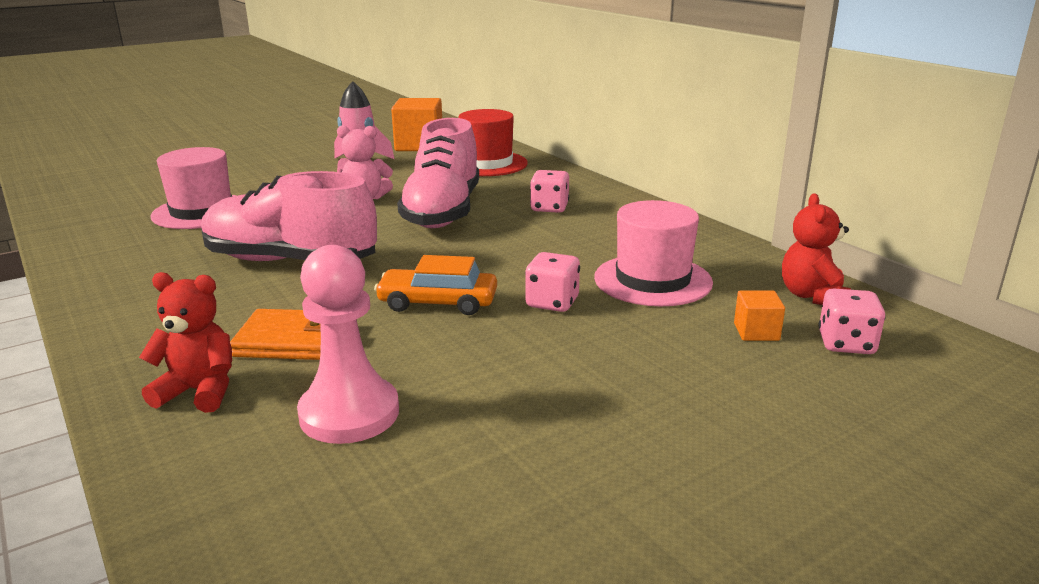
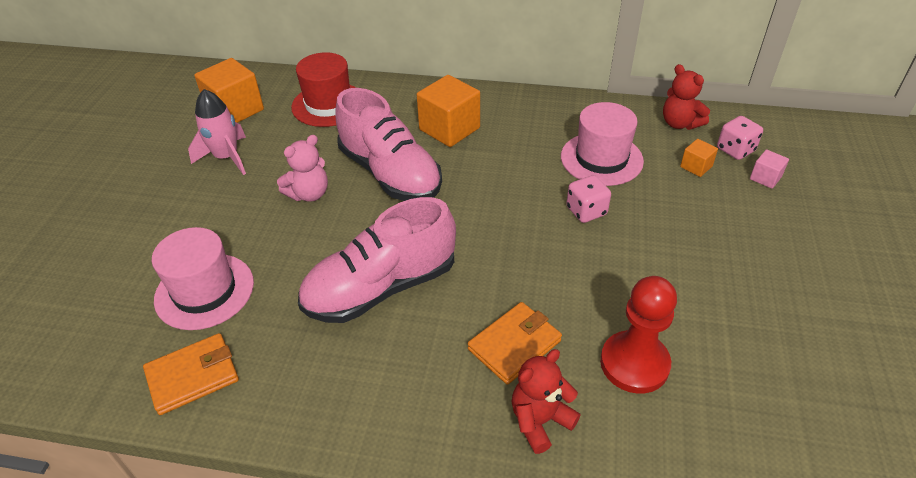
camera: 45 degrees left, 20 degrees up
(106, 242) = (193, 376): none -> orange wallet
(349, 413) = (634, 363): pink pawn -> red pawn
(438, 302) = (533, 255): orange car -> none
(549, 208) = (449, 129): pink dice -> orange cube
(838, 382) = (765, 178): none -> pink cube

